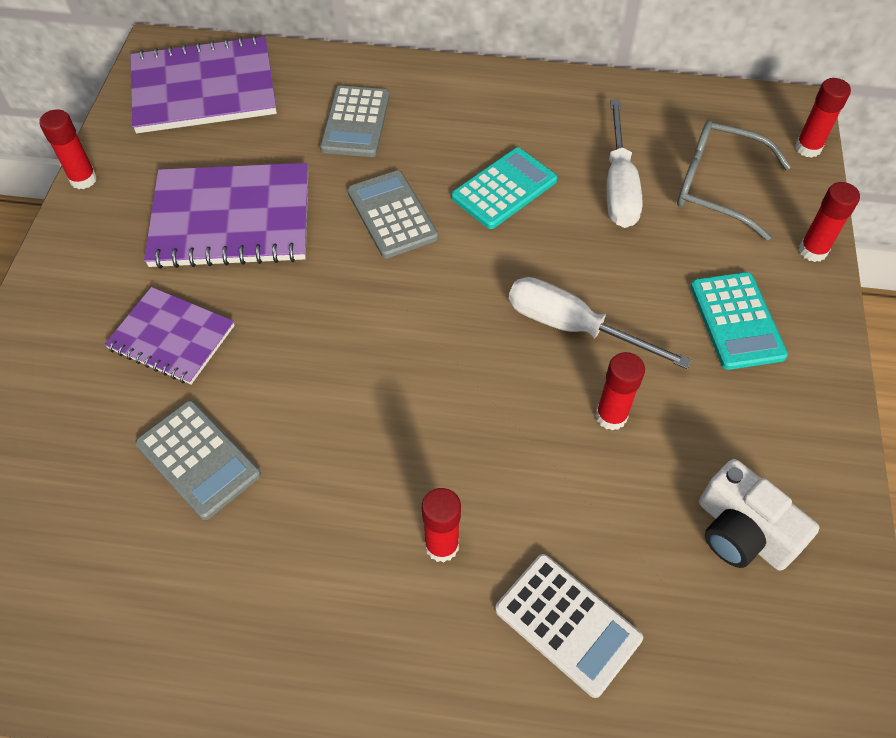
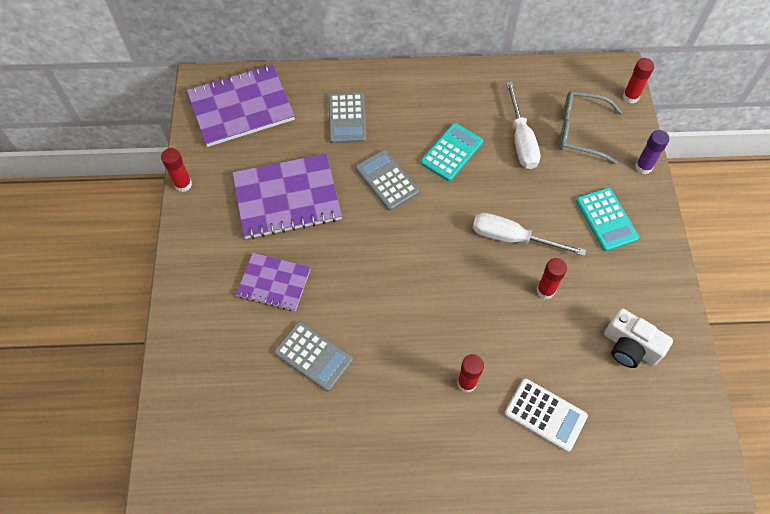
camera: 10 degrees left, 5 degrees up
(813, 251) = (643, 167): red glue stick -> purple glue stick

